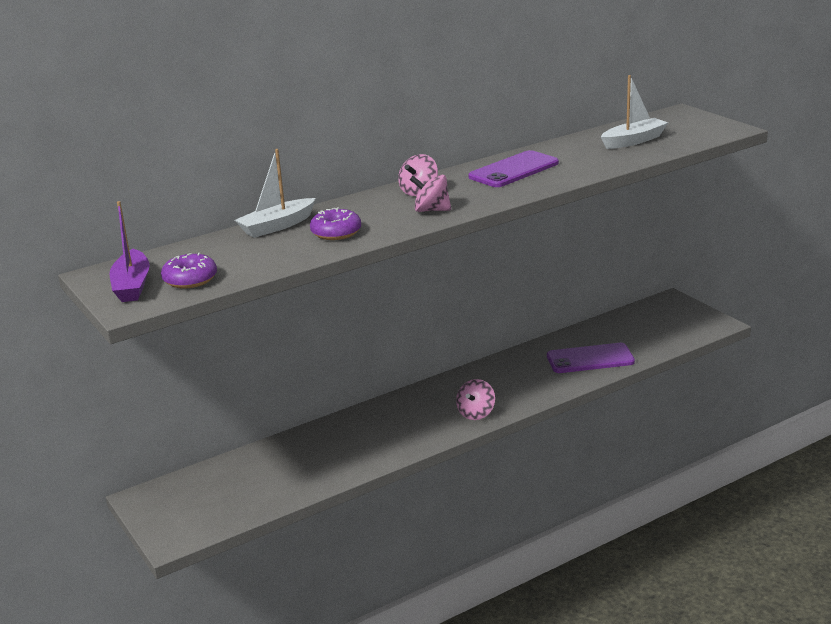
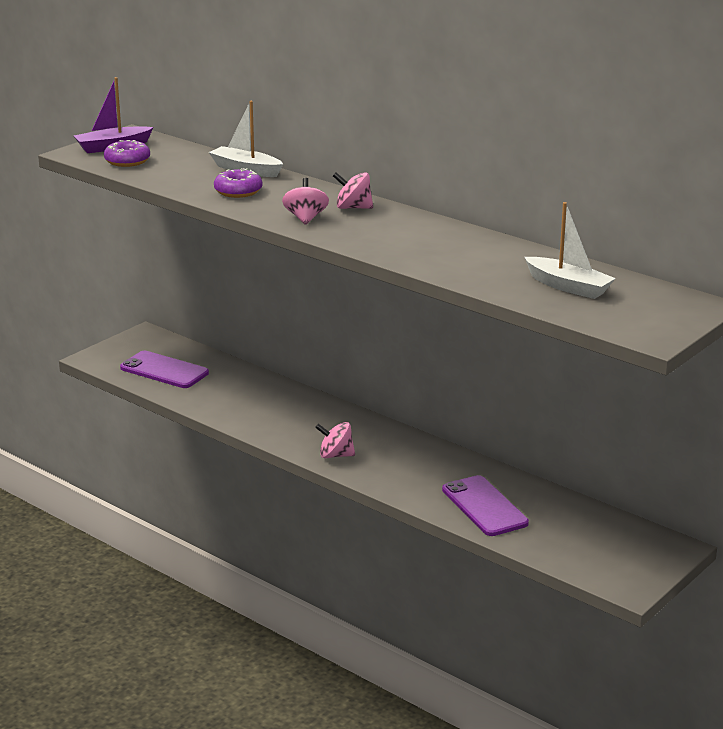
camera: 70 degrees right, 0 degrees up
(514, 170) = (434, 239): purple phone -> purple phone (164, 370)

